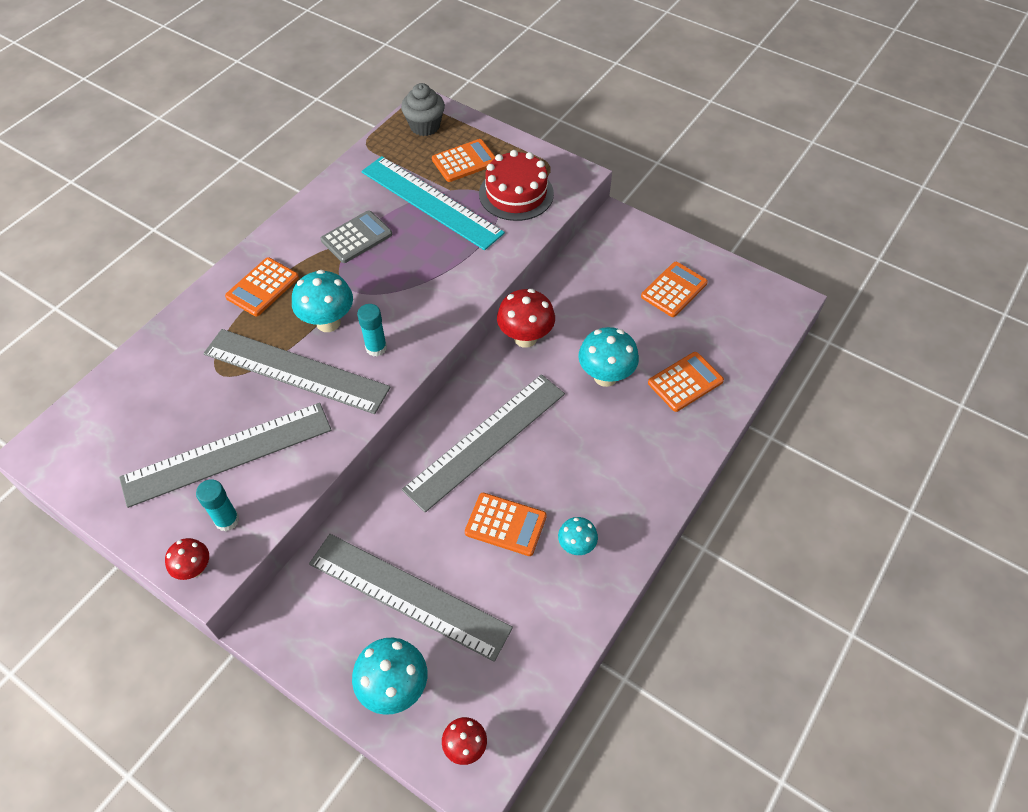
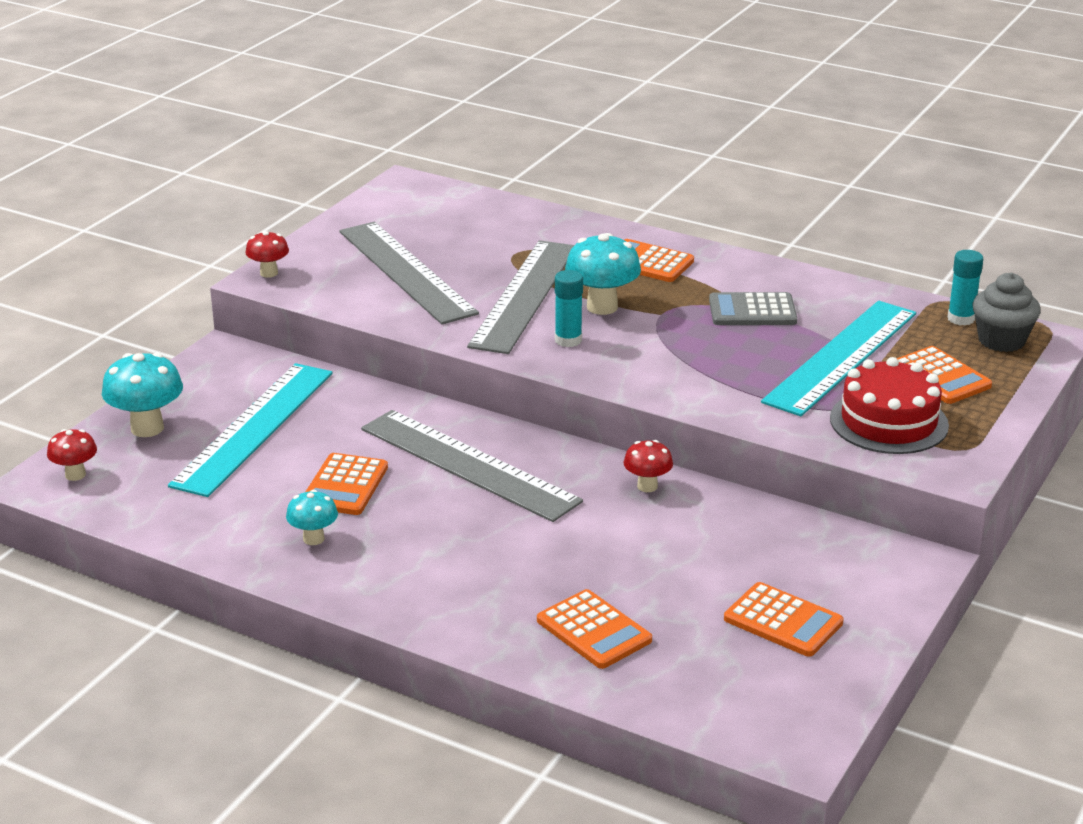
camera: 85 degrees right, 25 degrees down
(227, 520) = (324, 282): turquoise glue stick -> turquoise glue stick (961, 319)
(356, 237) = (752, 311): grey calculator -> grey calculator turned 135 degrees clockwise
(408, 595) = (254, 428): grey ruler -> turquoise ruler
(525, 338) = (647, 486): red mushroom -> red mushroom, size x0.59
(605, 376) = (591, 556): turquoise mushroom -> none

